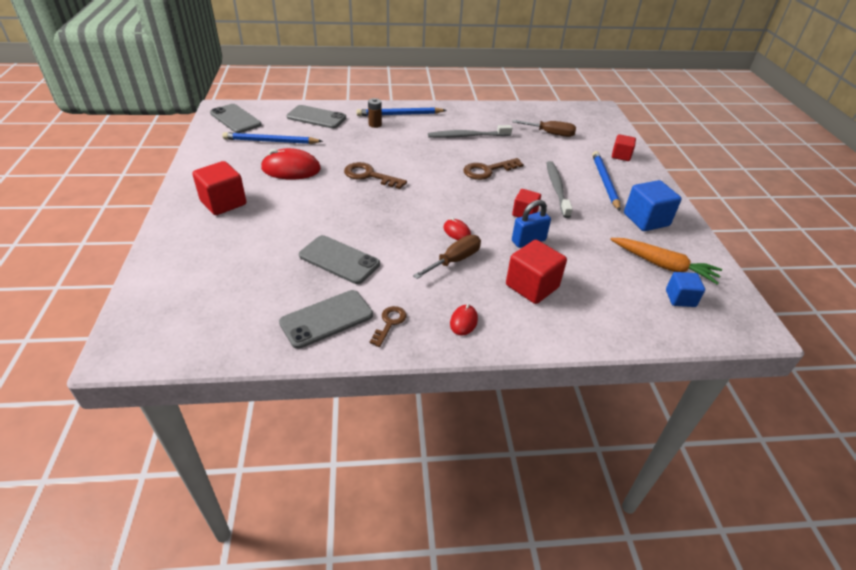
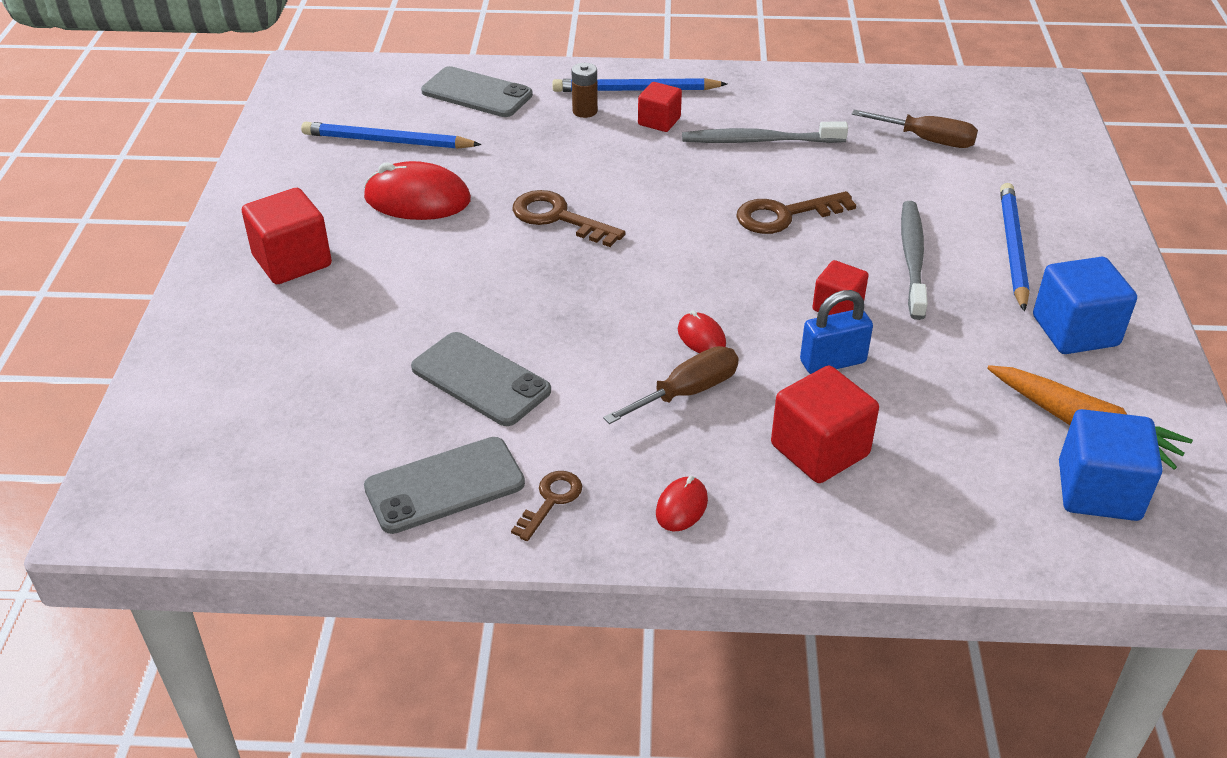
camera: 10 degrees right, 0 degrees up
(235, 119) = (328, 93): grey phone -> none
(621, 156) = (1060, 193): red cube -> red cube (659, 121)
(680, 298) = (1098, 491): blue cube -> blue cube, size x1.62

